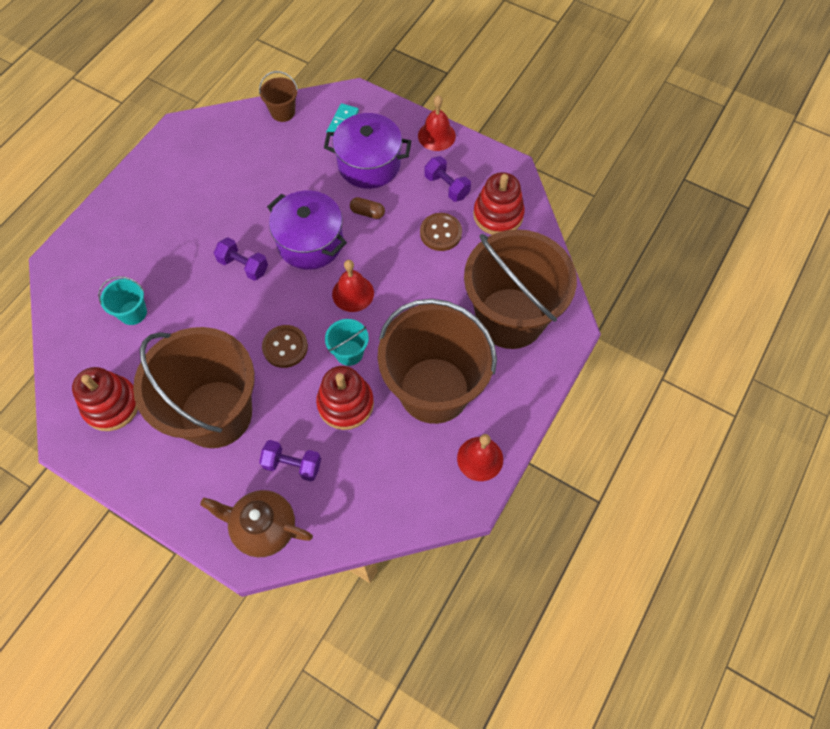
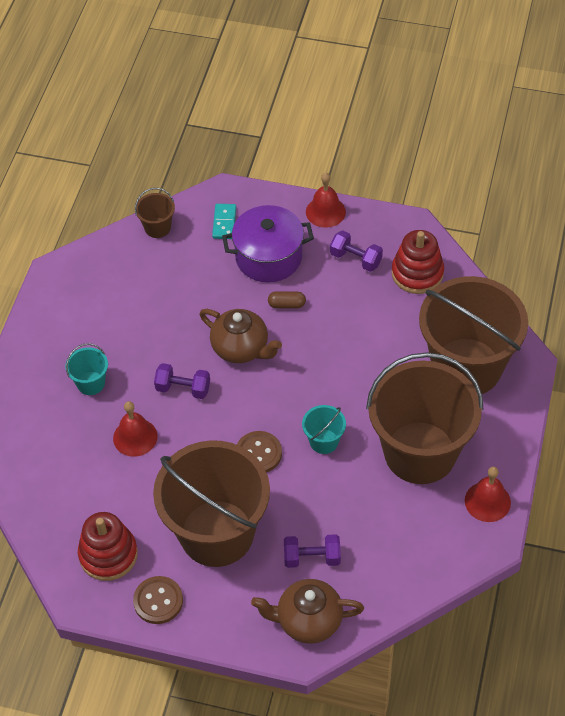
camera: 15 degrees left, 10 degrees down
(133, 312) = (90, 463): turquoise bucket -> turquoise bucket (91, 383)
(310, 242) = (241, 348): purple pot -> brown teapot
(345, 403) = (340, 488): red stacking toy -> none
(353, 293) = (304, 385): red bell -> red bell (135, 437)
(440, 233) = (367, 305): brown button -> brown button (158, 601)

